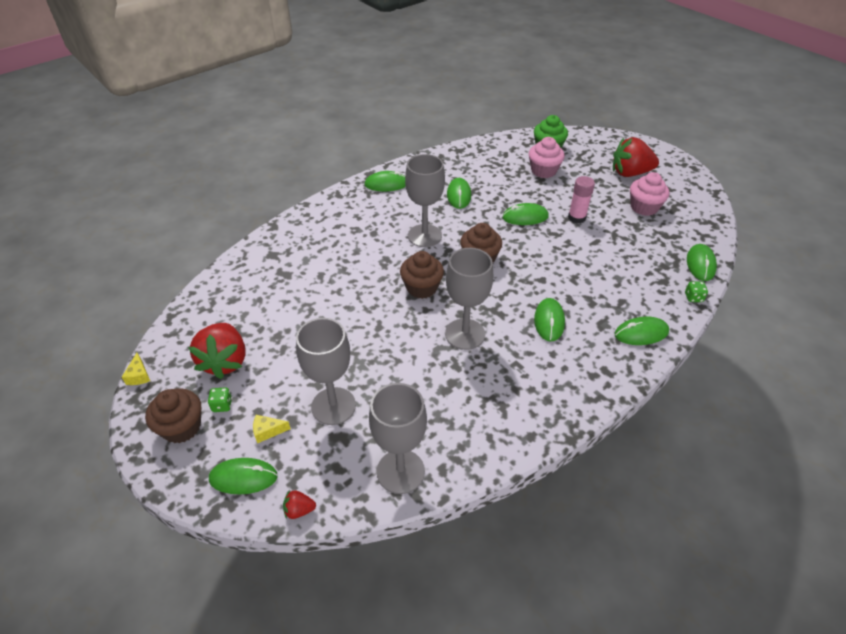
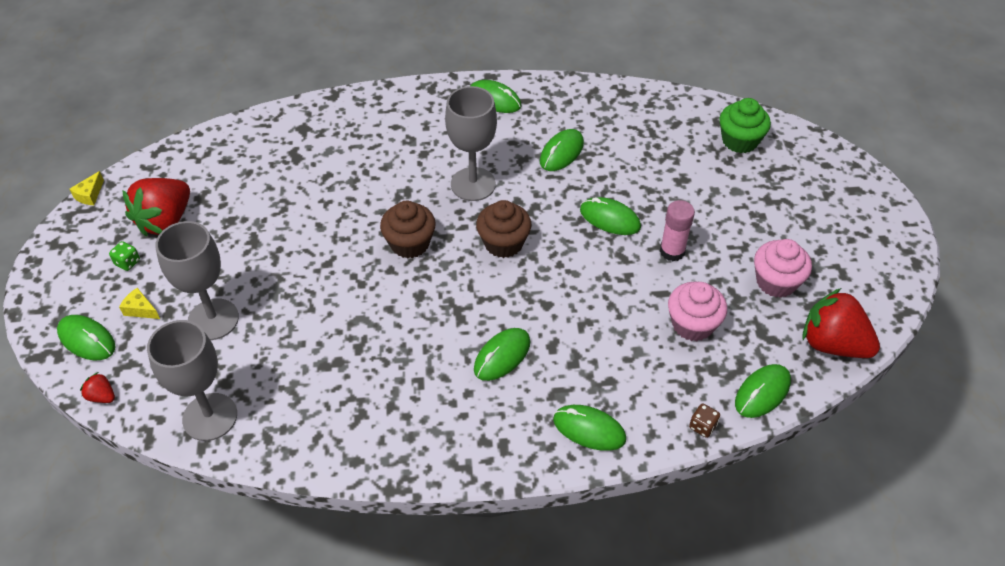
camera: 35 degrees right, 5 degrees up
(181, 427) = (81, 264): brown cupcake -> none
(465, 334) = (401, 319): grey goblet -> none
(543, 171) = (699, 169): pink cupcake -> pink cupcake (692, 324)
(630, 173) = (812, 227): red strawberry -> red strawberry (832, 344)
(693, 297) = (702, 426): green dice -> brown dice

